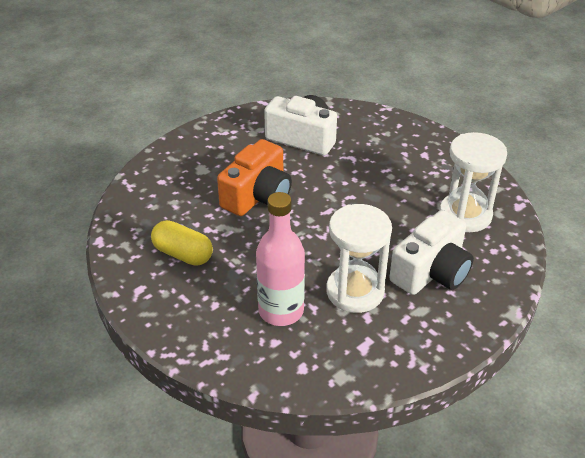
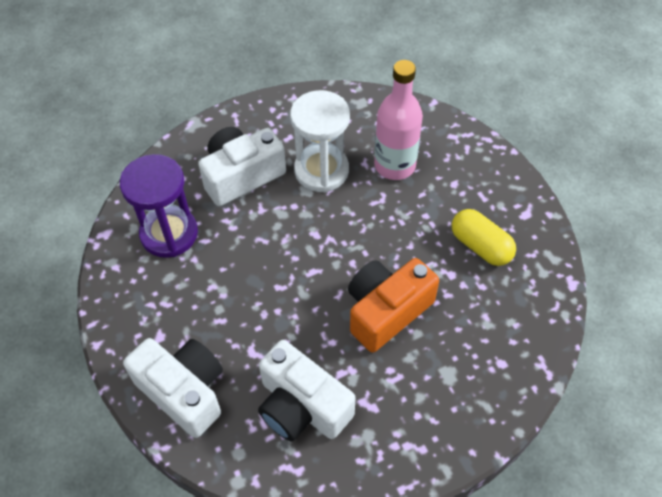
camera: 165 degrees left, 15 degrees up
(387, 132) = (183, 391): none -> white camera
(465, 215) = (169, 233): white hourglass -> purple hourglass

